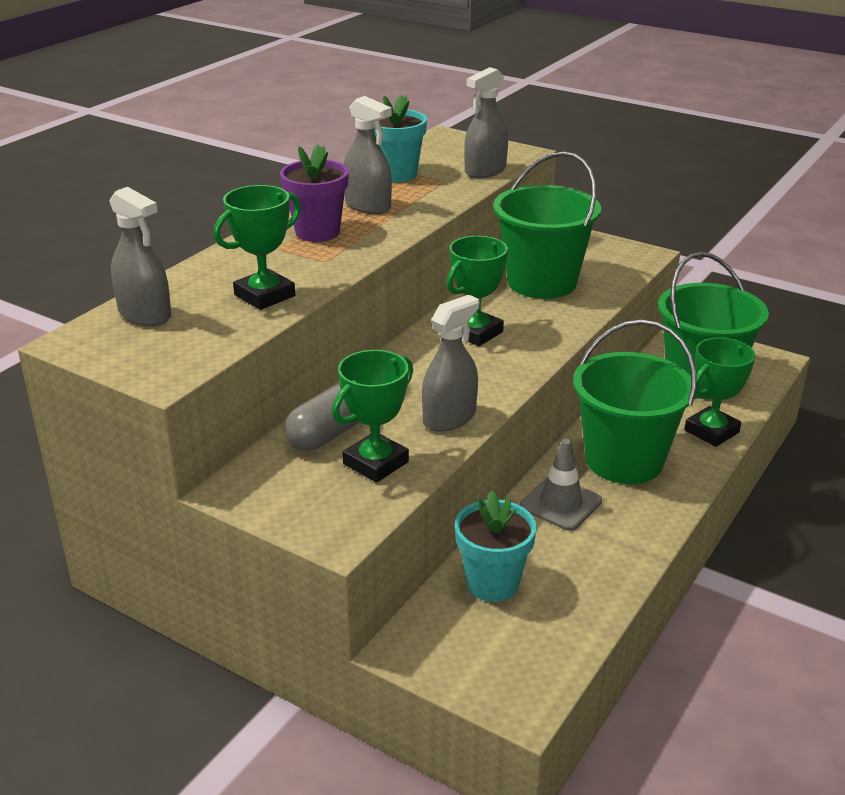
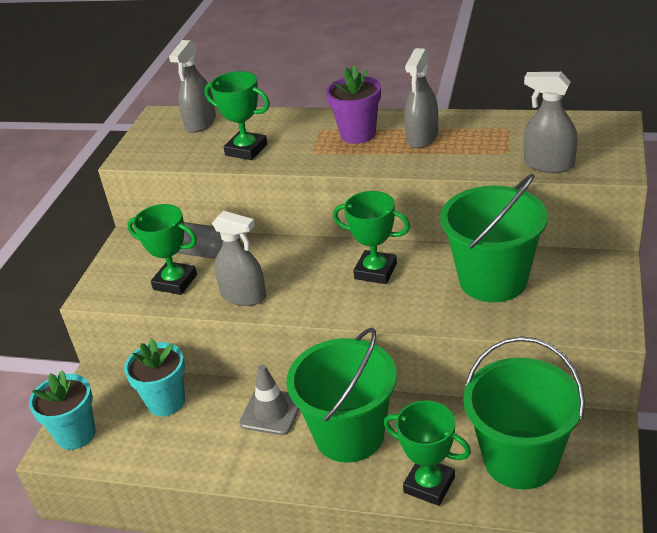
camera: 75 degrees right, 5 degrees up
(397, 174) = (498, 129): turquoise flower pot -> turquoise flower pot (76, 434)

